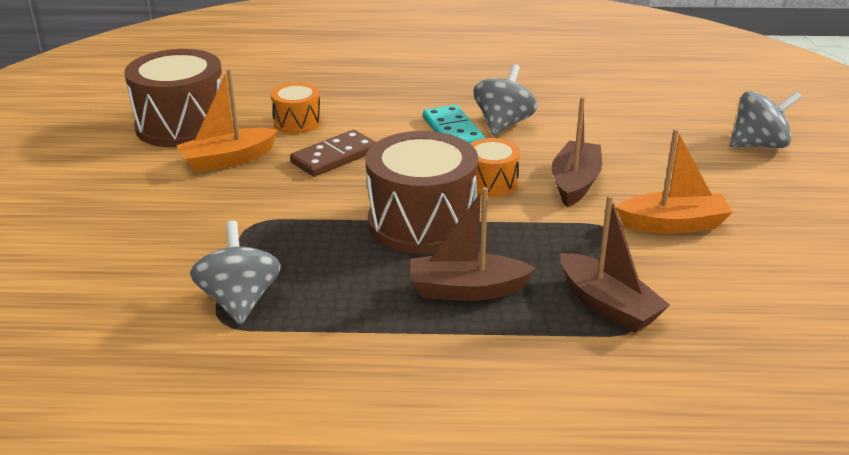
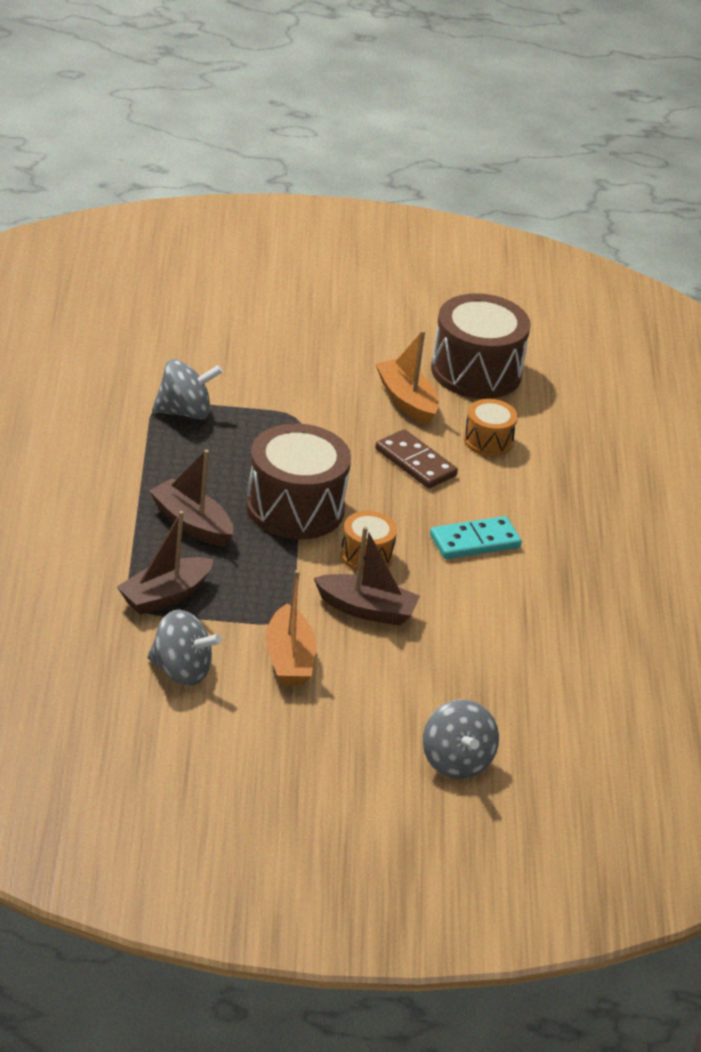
camera: 85 degrees right, 5 degrees up
(466, 290) = (191, 523): brown boat -> brown boat turned 45 degrees counterclockwise
(503, 124) = (494, 578): grey spinning top -> grey spinning top (181, 671)

